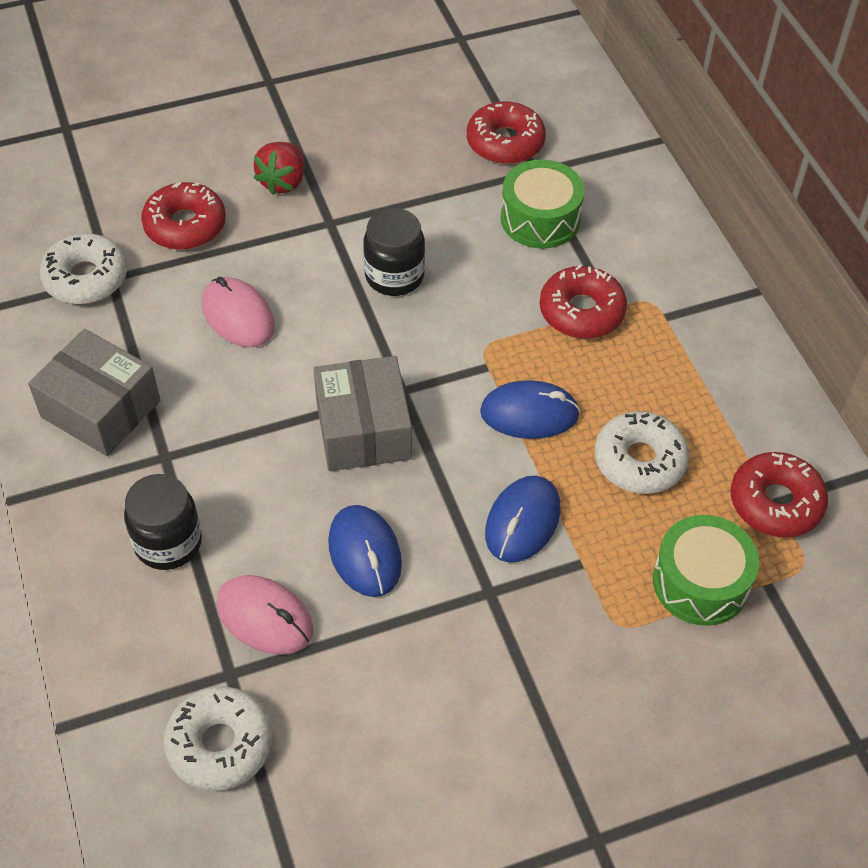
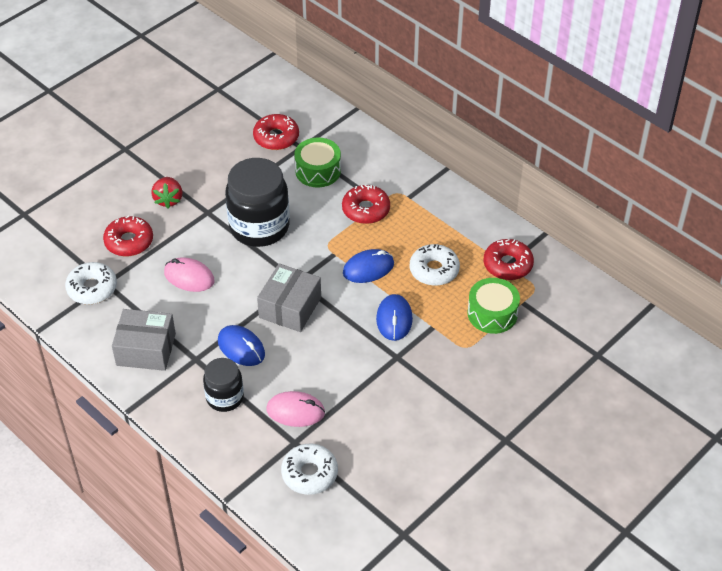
camera: 25 degrees left, 5 degrees down
(363, 430) = (290, 307): grey box -> grey box turned 60 degrees clockwise
(364, 553) = (326, 363): blue mouse -> blue mouse (241, 348)
(394, 276) = (259, 227): black jar -> black jar, size x1.77

